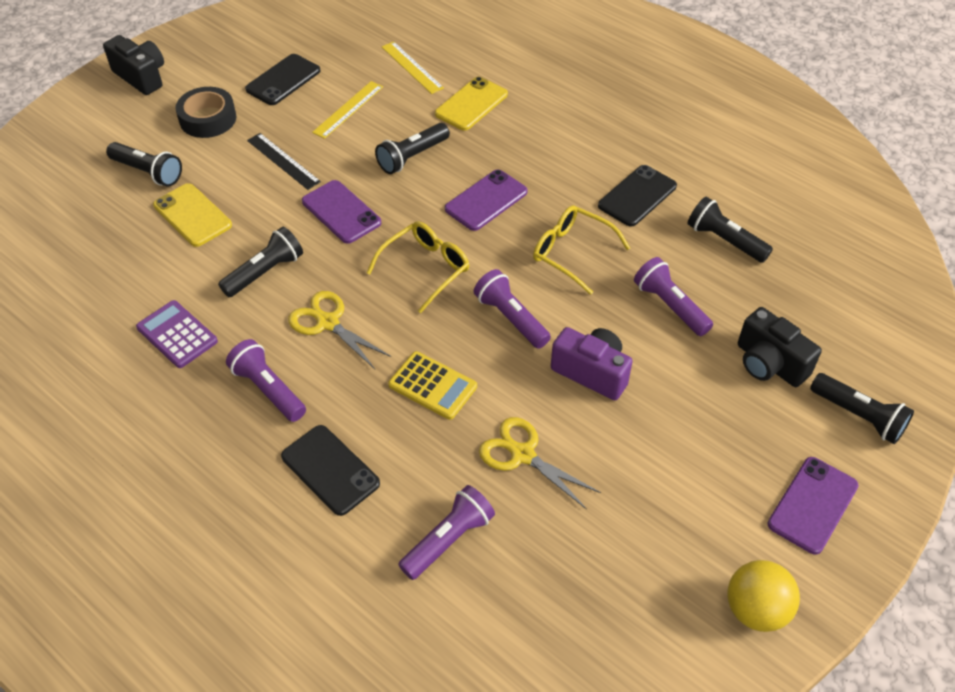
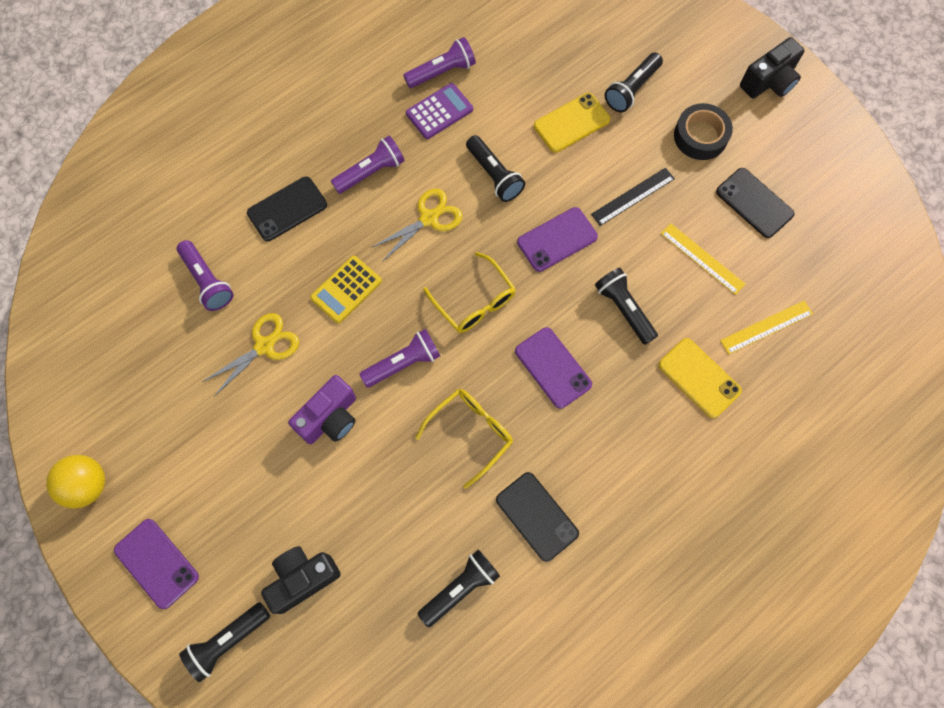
camera: 100 degrees right, 20 degrees up
(669, 306) = (388, 507): purple flashlight -> purple flashlight (442, 71)

